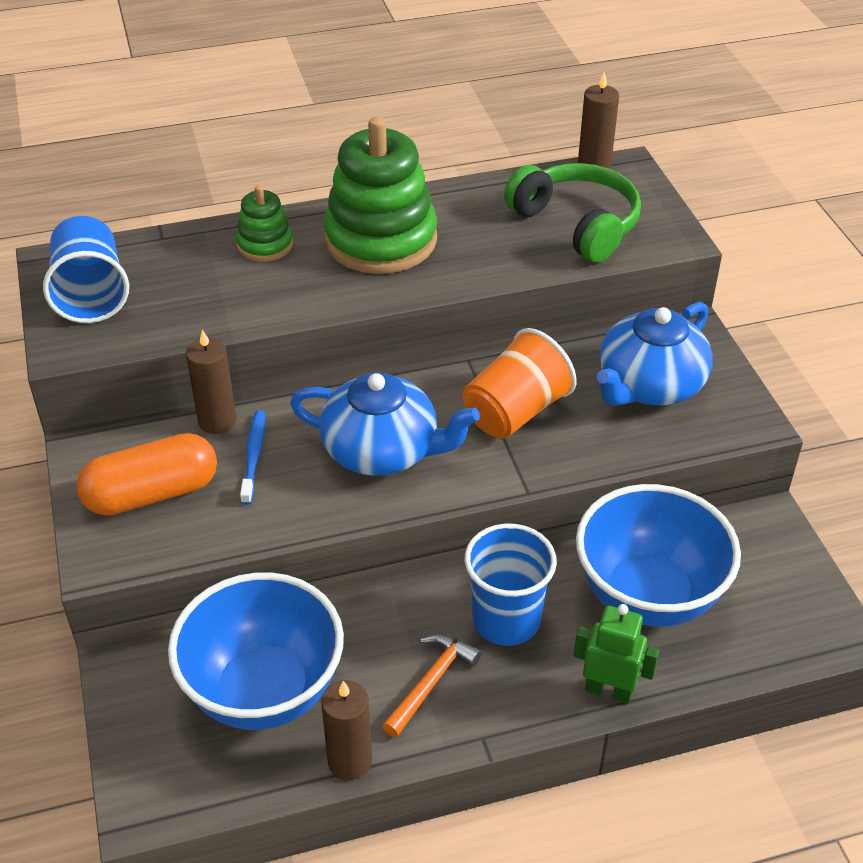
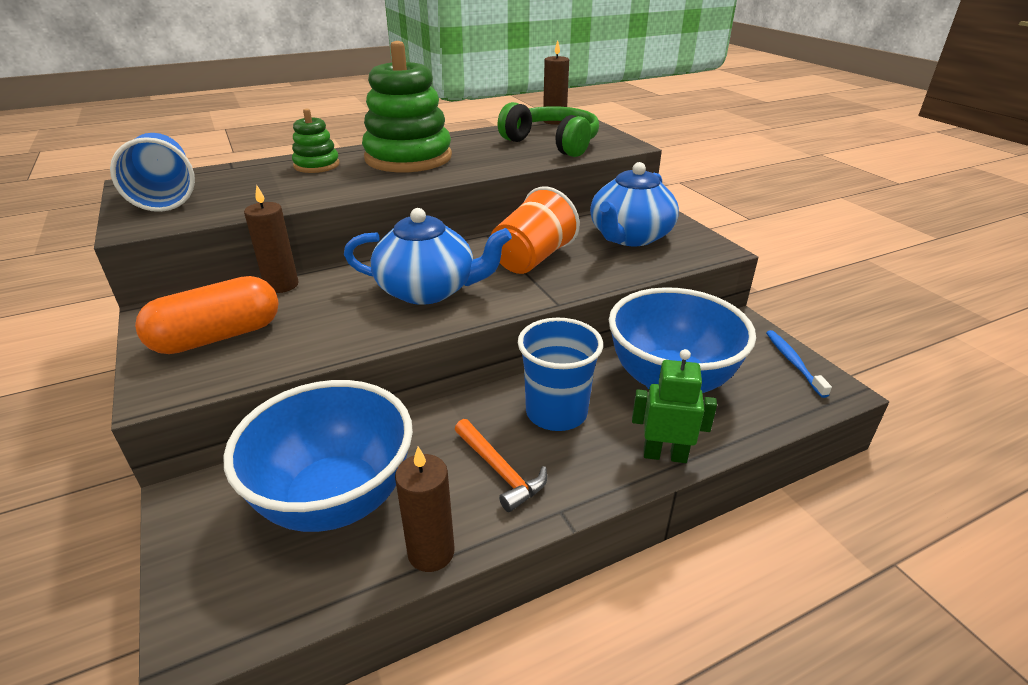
camera: 10 degrees left, 10 degrees down
(254, 456) = (314, 303): blue toothbrush -> blue toothbrush (793, 362)
(430, 683) = (500, 470): orange hammer -> orange hammer turned 120 degrees clockwise

